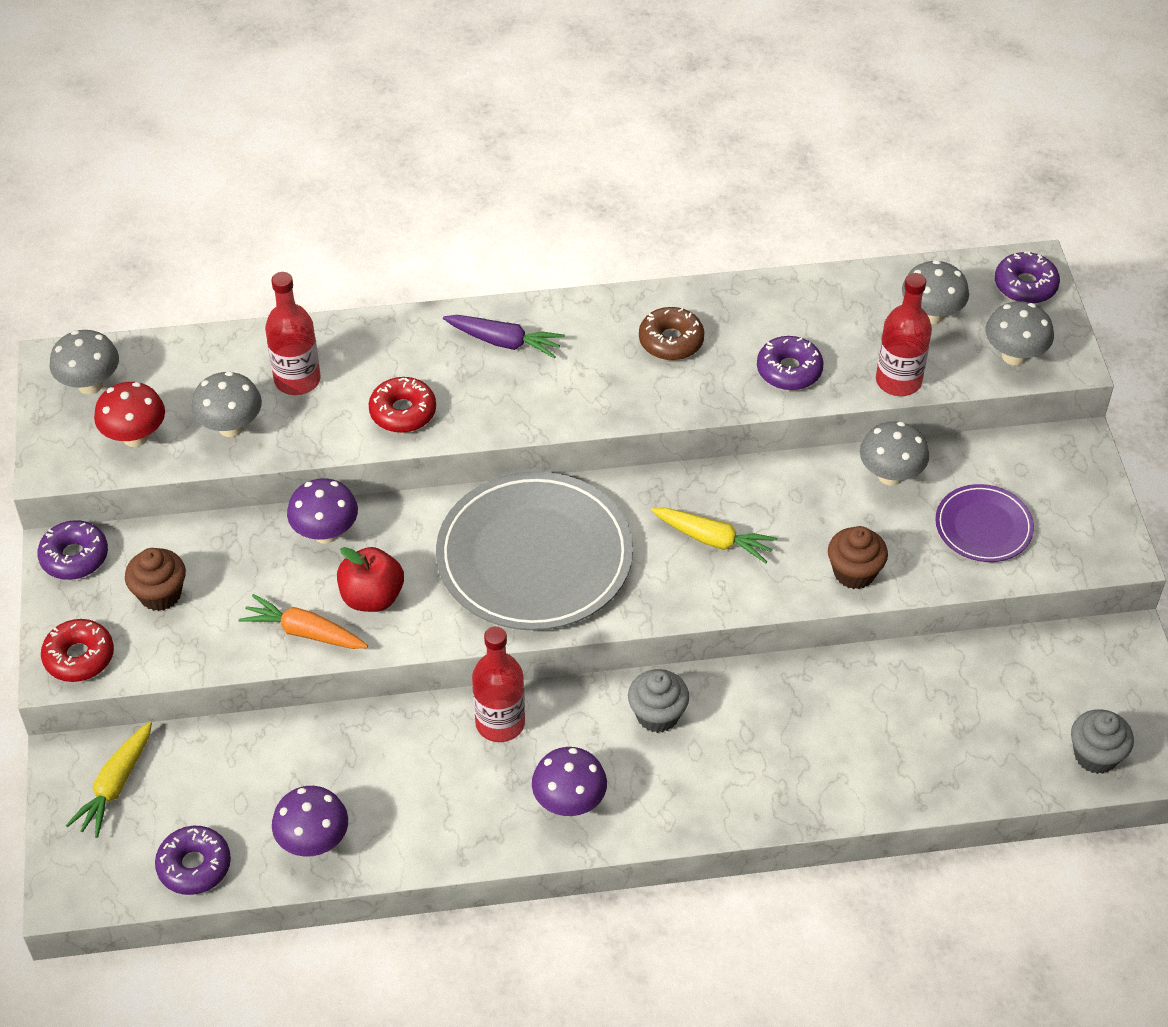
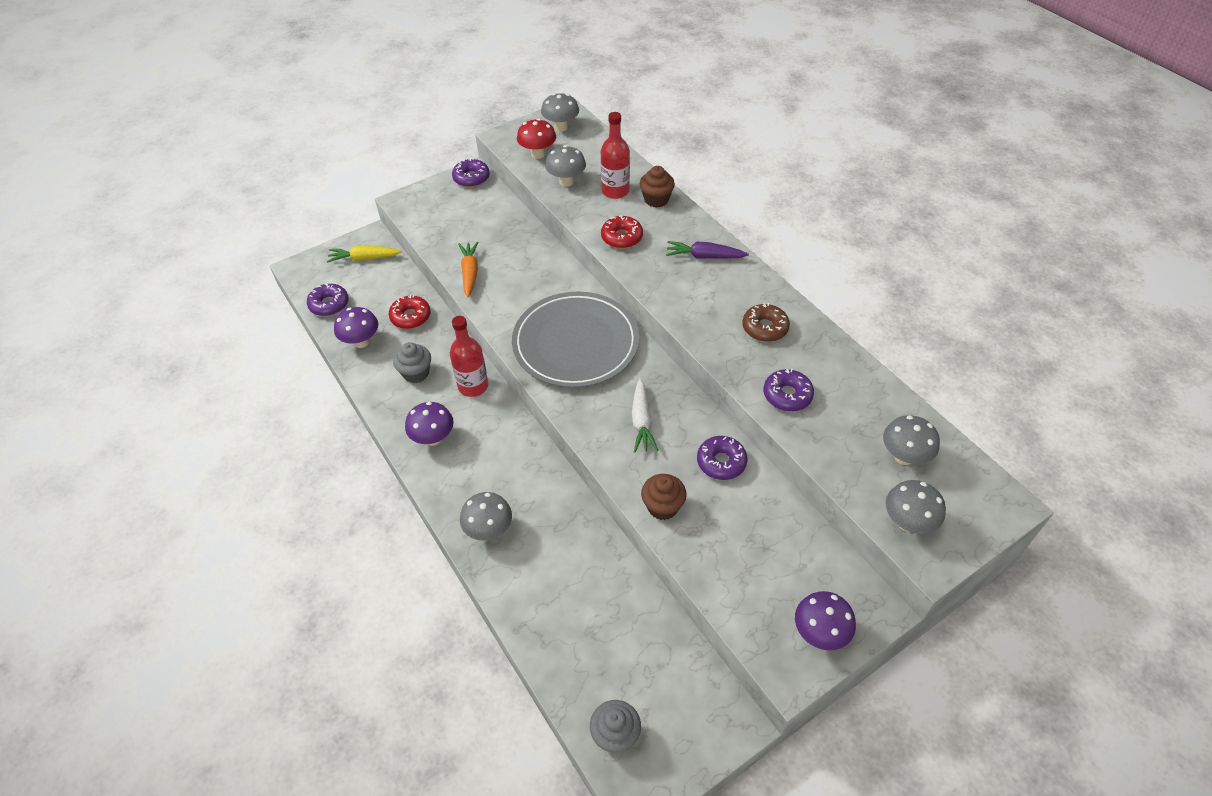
camera: 65 degrees right, 0 degrees up
(79, 657) = (413, 204): red donut -> red donut (410, 317)
(160, 594) = (465, 214): brown cupcake -> brown cupcake (656, 199)
(325, 533) = (539, 254): purple mushroom -> purple mushroom (819, 633)
(372, 597) = (507, 289): red apple -> none
(504, 342) = (704, 256): purple carrot -> purple carrot turned 105 degrees clockwise
(657, 715) = (516, 456): grey cupcake -> grey cupcake (416, 373)
(713, 540) = (641, 421): yellow carrot -> white carrot
(890, 475) = (760, 497): grey mushroom -> grey mushroom (489, 530)
(898, 381) = (825, 459): red bottle -> none
(983, 526) = (754, 571): purple plate -> none
(1025, 285) = (985, 506): purple donut -> purple donut (721, 462)

